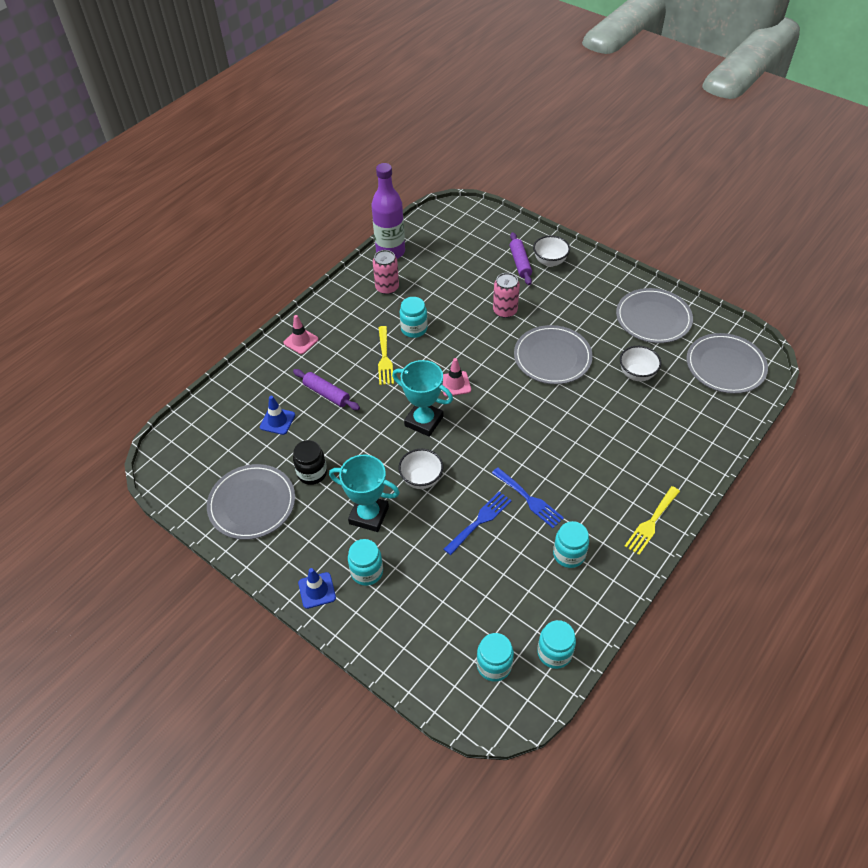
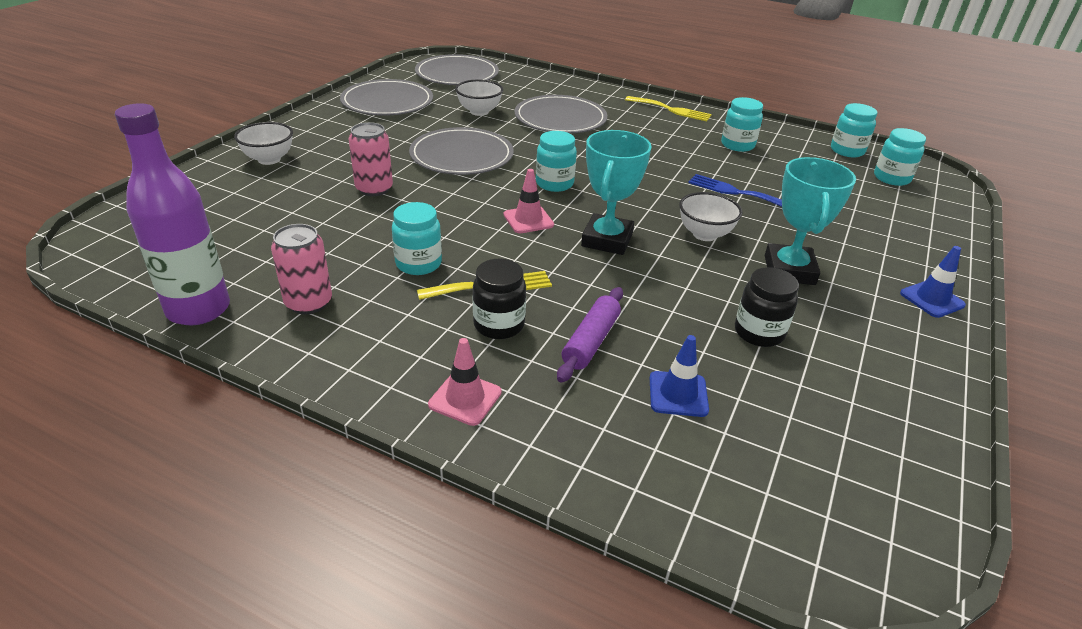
camera: 105 degrees left, 15 degrees down
(252, 503) = (861, 392): grey plate -> grey plate (560, 118)
(350, 358) = (499, 325): none -> black jar
(367, 572) = (869, 262): turquoise jar -> turquoise jar (554, 184)
(520, 263) = (266, 180): purple rolling pin -> none
(529, 499) = (686, 165): blue fork -> none

